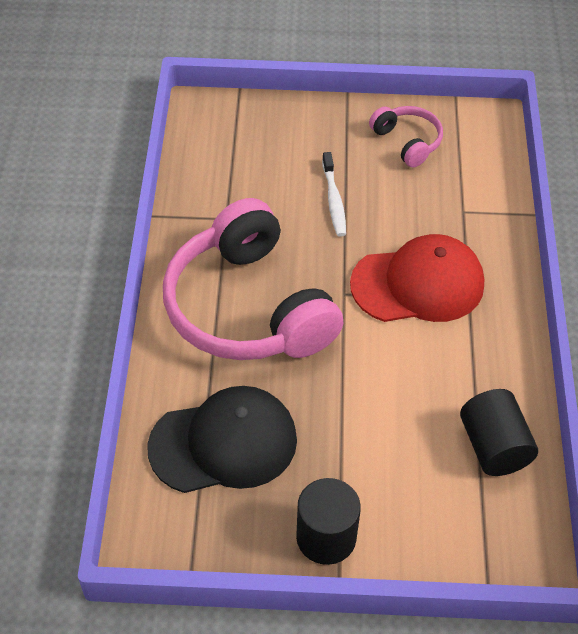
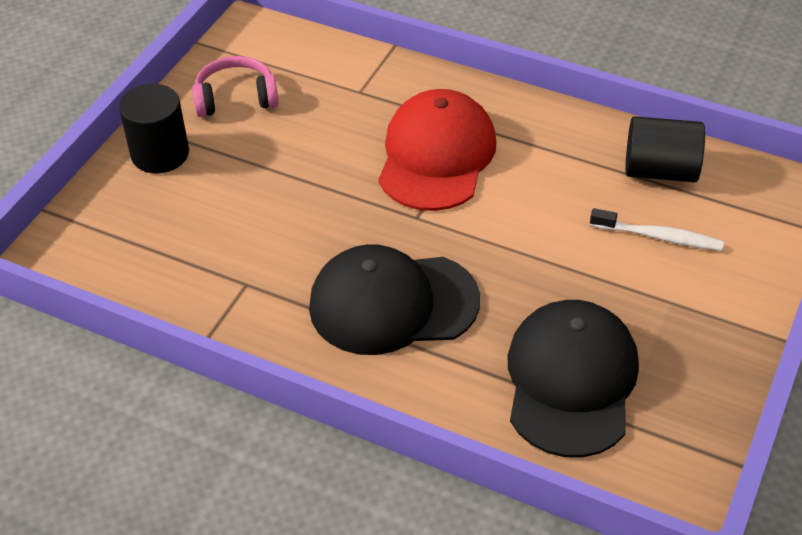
camera: 65 degrees left, 5 degrees down
(248, 308) = (393, 303): pink headphones -> black cap
(326, 537) = (720, 329): black cylinder -> black cylinder (160, 154)
(334, 200) = (280, 183): white toothbrush -> white toothbrush (659, 237)

